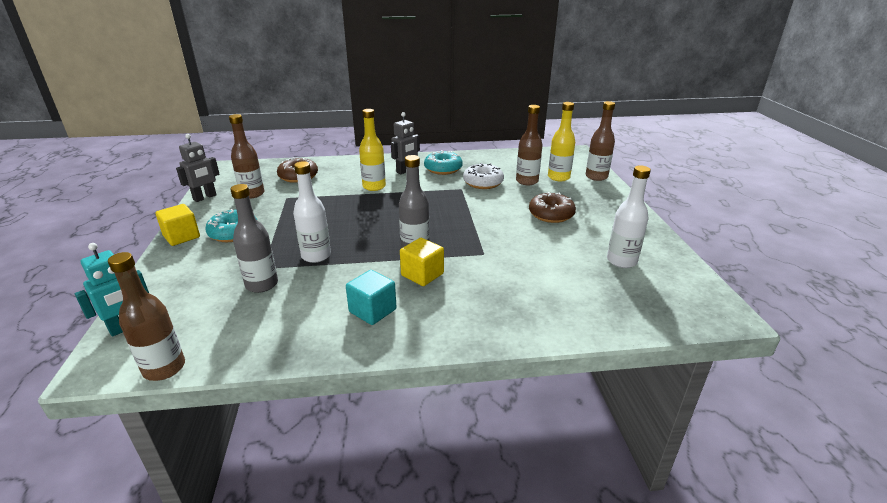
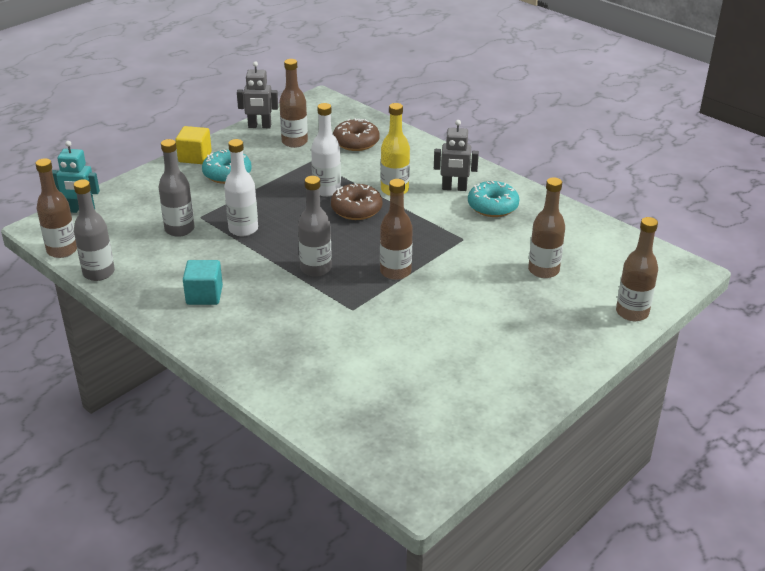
camera: 50 degrees right, 5 degrees up
(243, 359) = (99, 273): none -> grey bottle
(422, 274) = (279, 293): yellow cube -> none
(463, 222) = (395, 272): none -> brown bottle
(483, 183) = (496, 245): white donut -> none
(551, 215) = (484, 317): brown donut -> brown donut (356, 209)
(558, 177) = (587, 287): yellow bottle -> none
(621, 261) = (442, 396): white bottle -> white bottle (326, 190)

